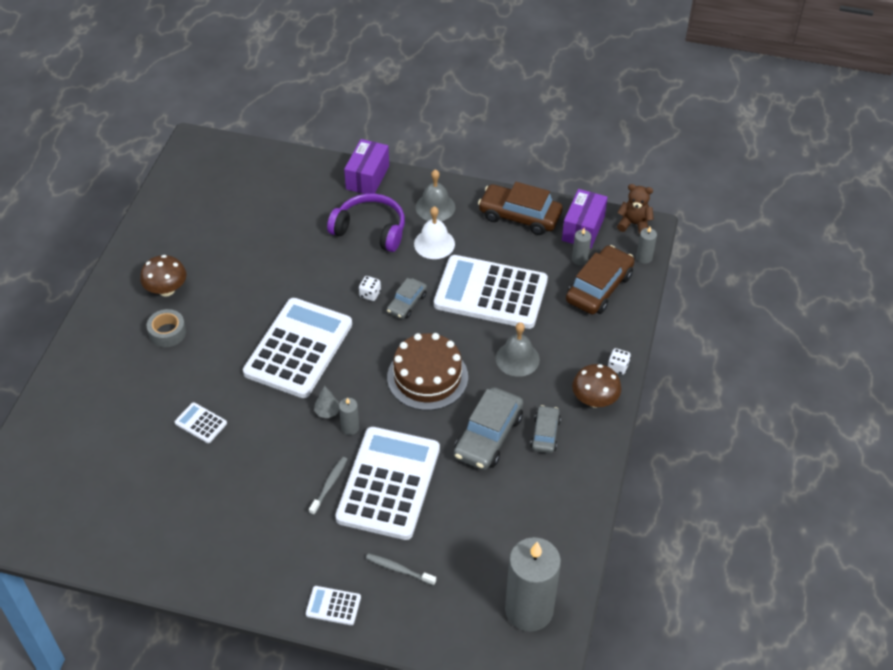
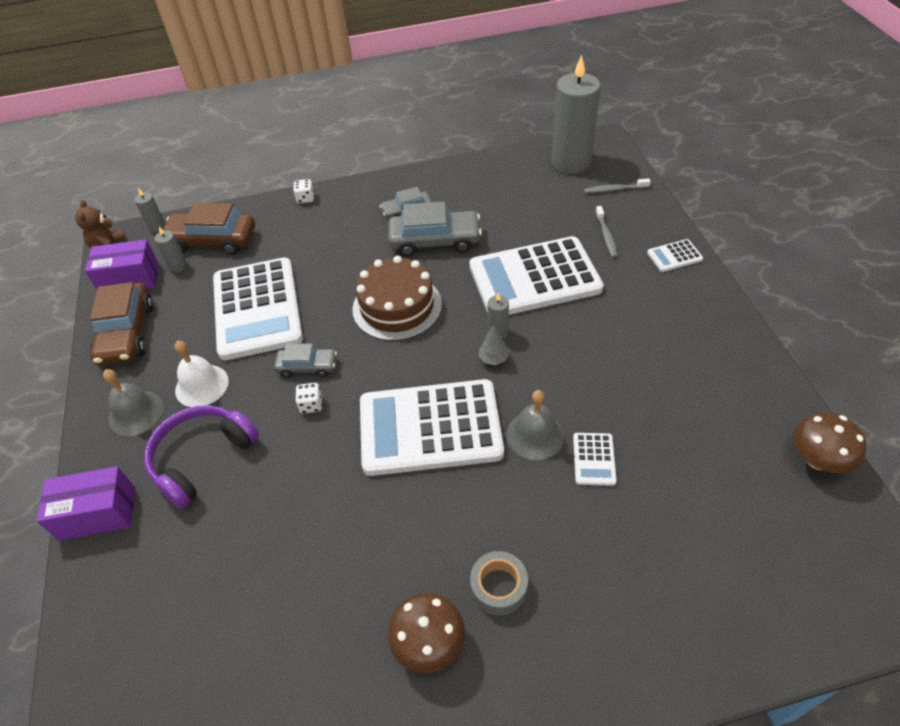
camera: 115 degrees left, 0 degrees up
(329, 485) = (571, 315): grey toothbrush -> grey toothbrush (614, 189)
(333, 606) = (674, 256): white calculator -> white calculator turned 90 degrees clockwise
(370, 230) = (202, 458): purple headphones -> purple headphones turned 45 degrees clockwise
(517, 359) = (334, 258): grey bell -> grey bell (535, 435)
(594, 400) = (351, 198): brown mushroom -> brown mushroom (817, 459)

